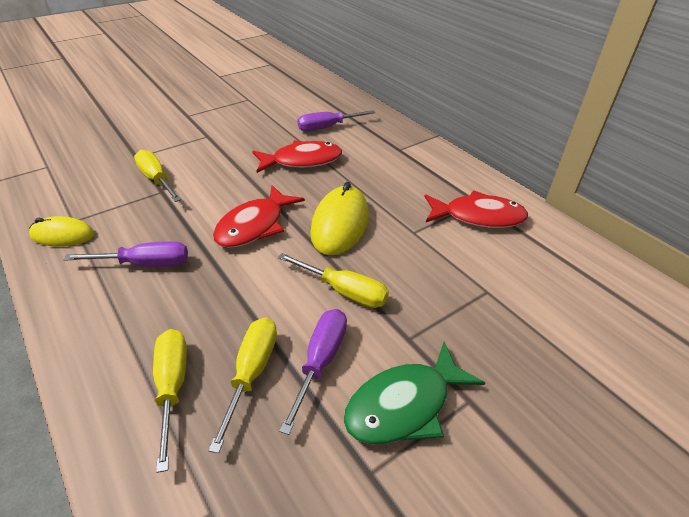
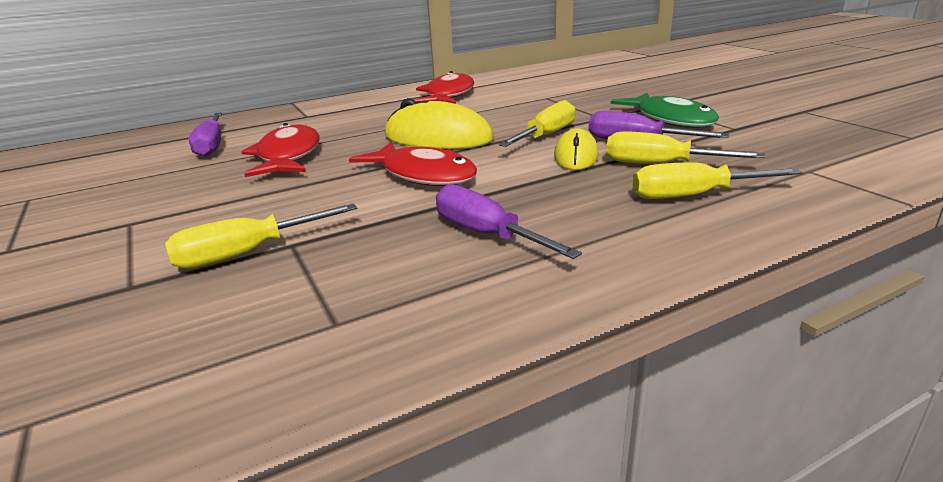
camera: 80 degrees left, 15 degrees down
(62, 235) = (382, 325): yellow mouse -> yellow mouse (576, 155)
(145, 264) = (487, 234): purple screwdriver -> purple screwdriver turned 45 degrees counterclockwise

